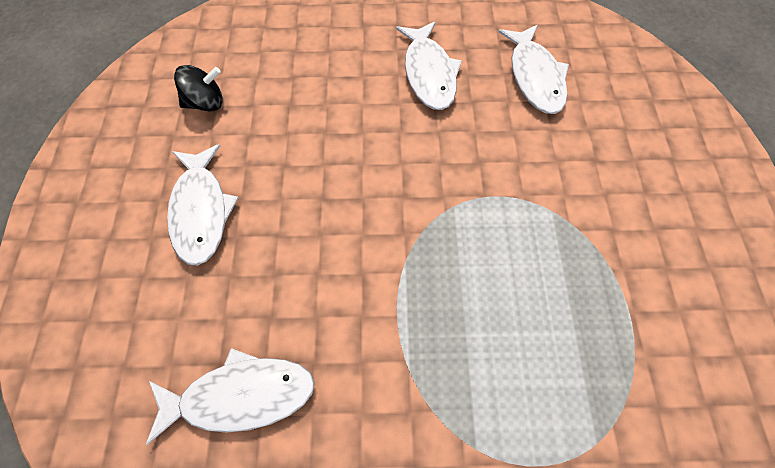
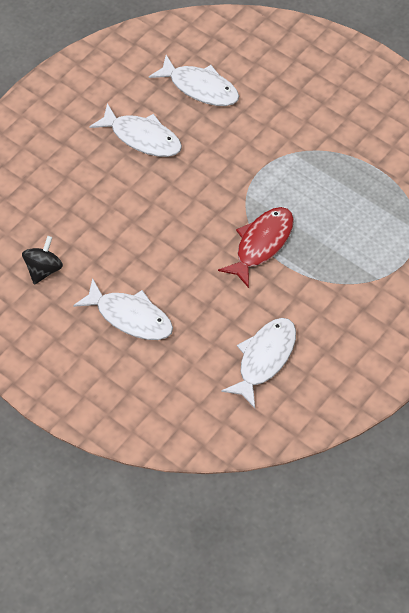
camera: 50 degrees left, 5 degrees down
(402, 269) = (261, 244): none -> red fish

